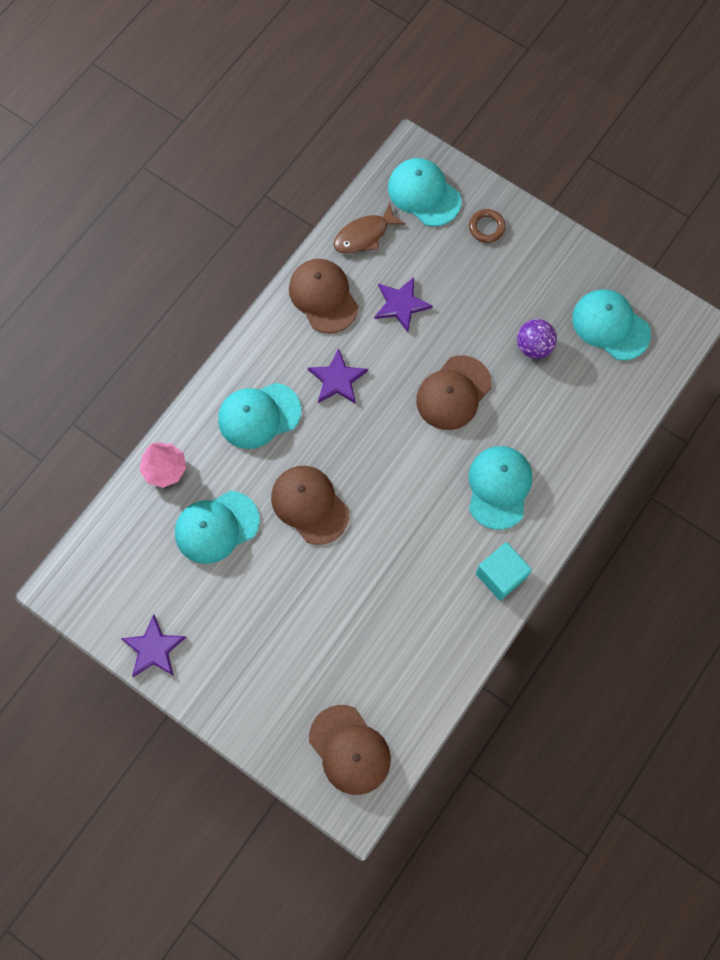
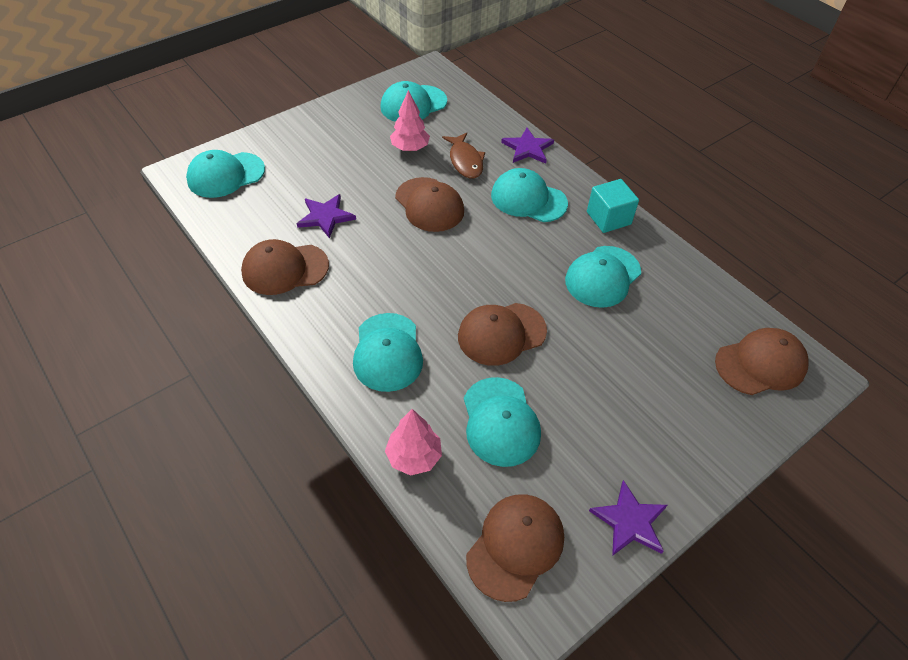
camera: 75 degrees left, 20 degrees down
(110, 565) = (515, 546): none -> brown cap
(337, 379) = (378, 280): purple star -> purple star (528, 148)
(364, 235) = (239, 224): brown fish -> brown fish (465, 161)
(413, 583) = (602, 276): none -> turquoise cap
(486, 227) = (285, 146): brown ring -> none
(533, 346) = (410, 148): purple ball -> pink tree

